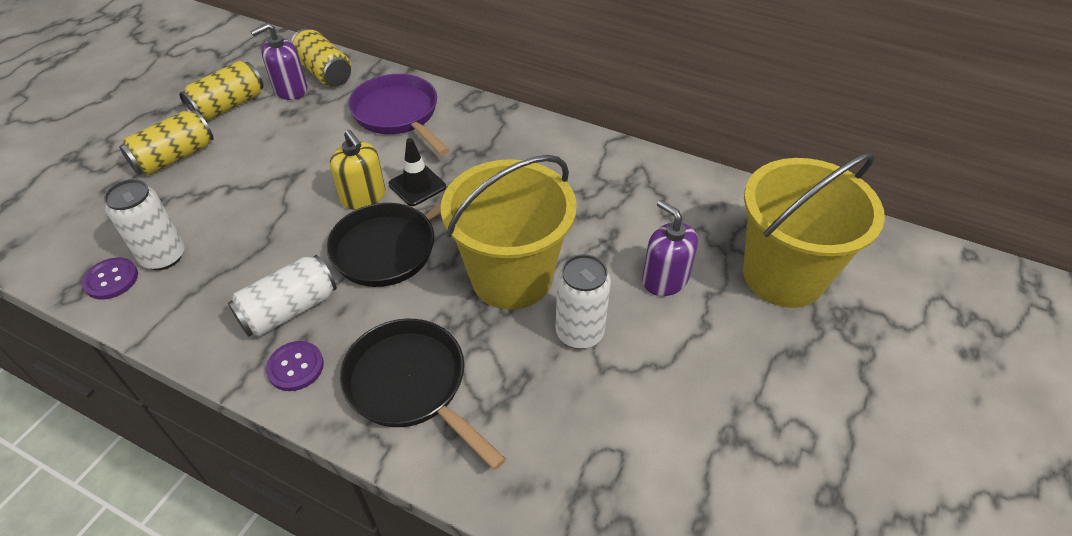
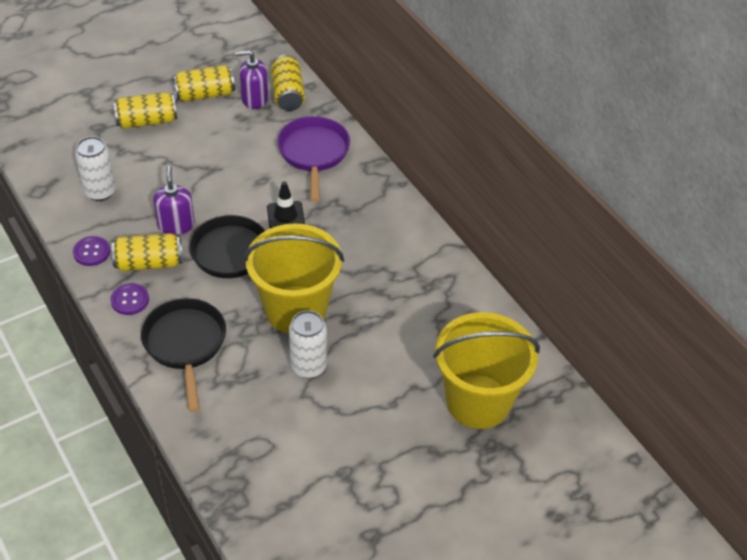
camera: 30 degrees right, 0 degrees up
(111, 279) = (63, 193): purple button -> purple button (91, 252)
(289, 310) = (149, 263): white can -> yellow can
(363, 197) = (245, 207): yellow soap dispenser -> none
(664, 279) = (394, 362): purple soap dispenser -> purple soap dispenser (176, 225)

